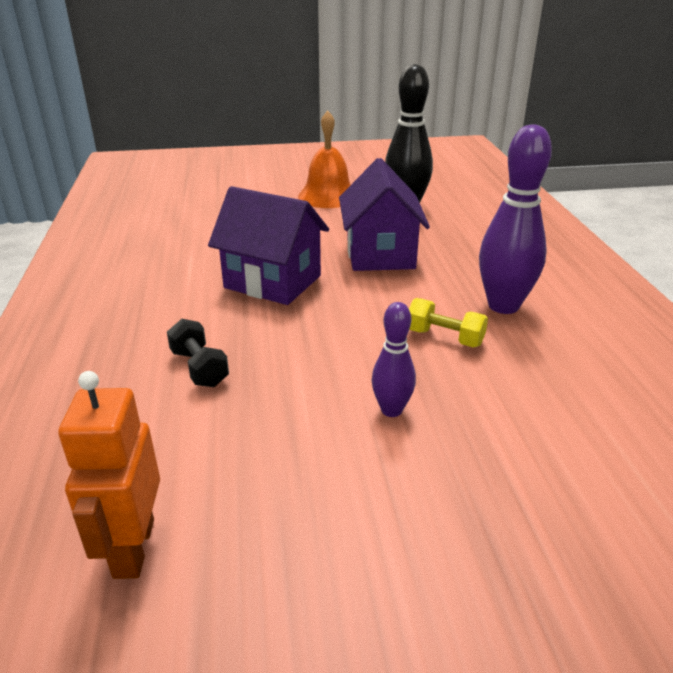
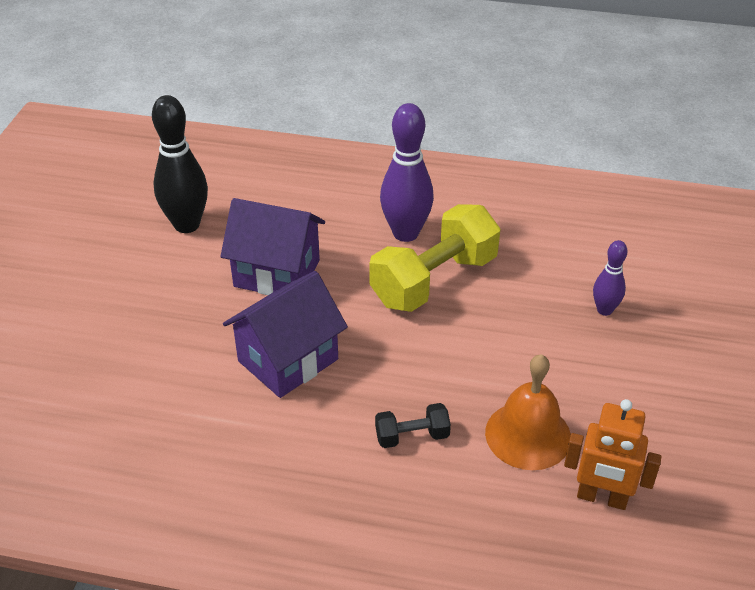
camera: 70 degrees left, 10 degrees up
(328, 196) = (112, 272): orange bell -> orange bell (528, 435)
(391, 410) = (510, 337): purple bowling pin -> purple bowling pin (604, 310)
(444, 338) = (434, 281): yellow dumbbell -> yellow dumbbell, size x2.15

